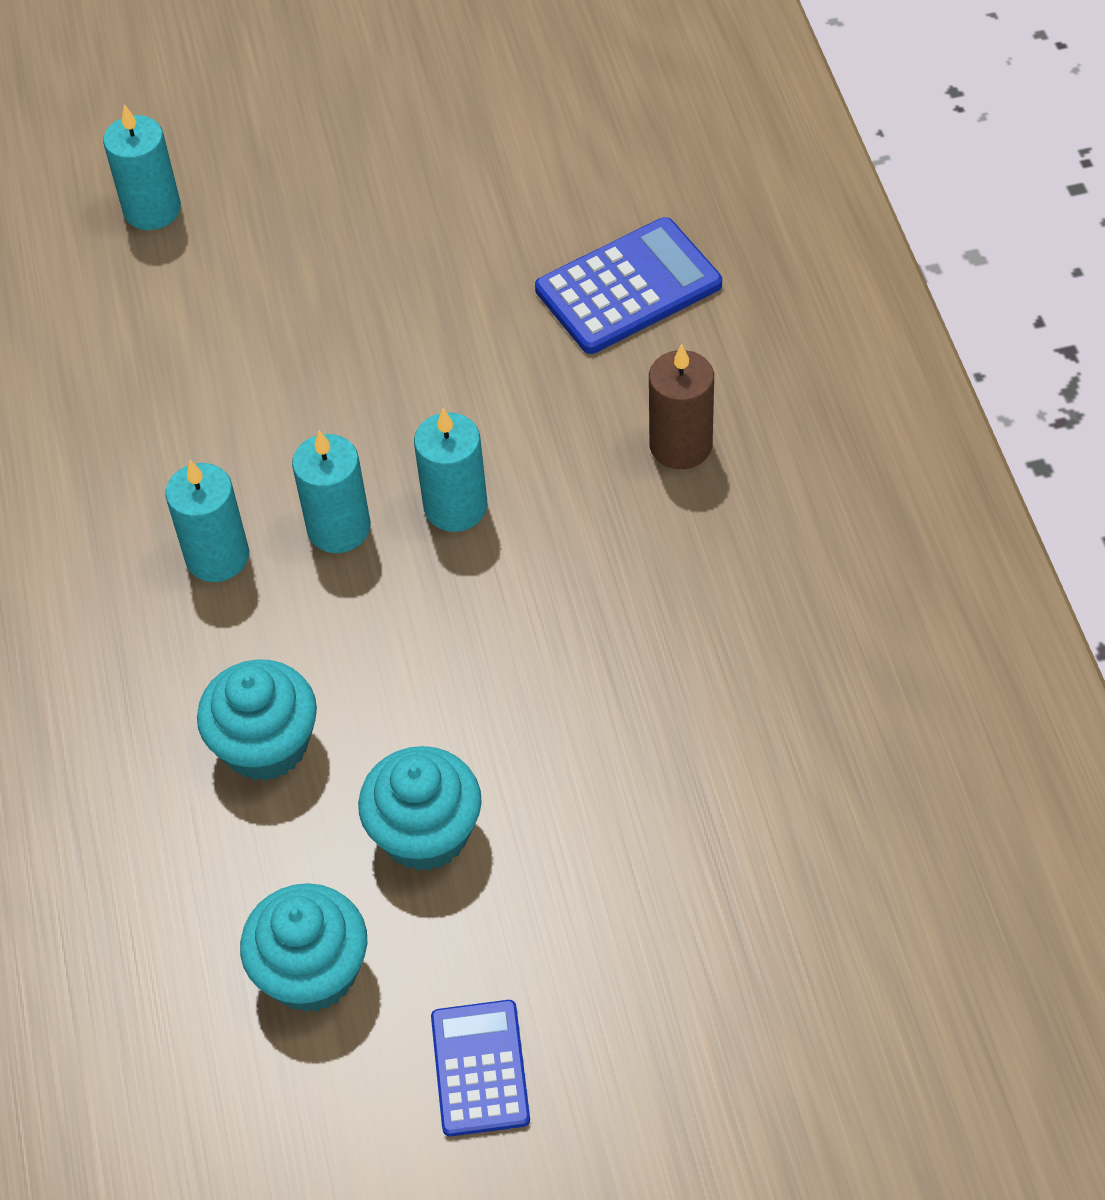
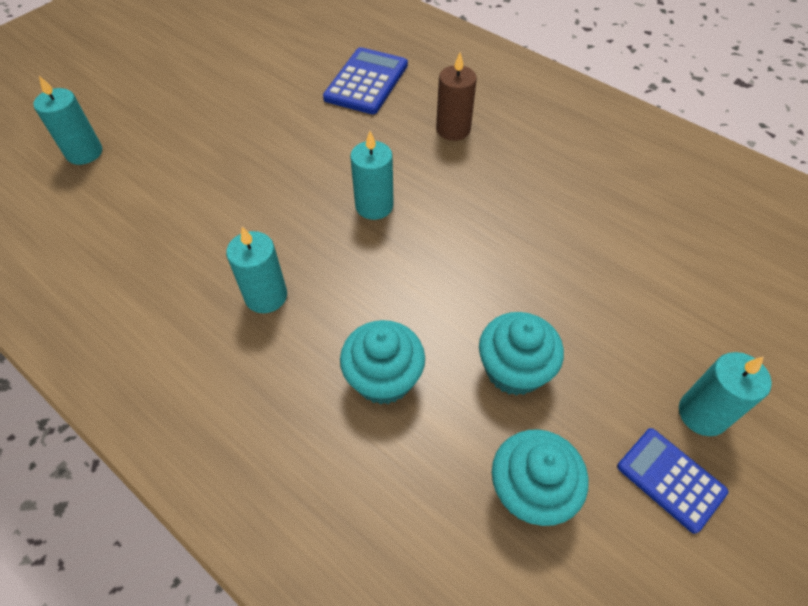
camera: 40 degrees left, 0 degrees up
(339, 528) = (322, 246): turquoise candle -> turquoise candle (702, 414)

